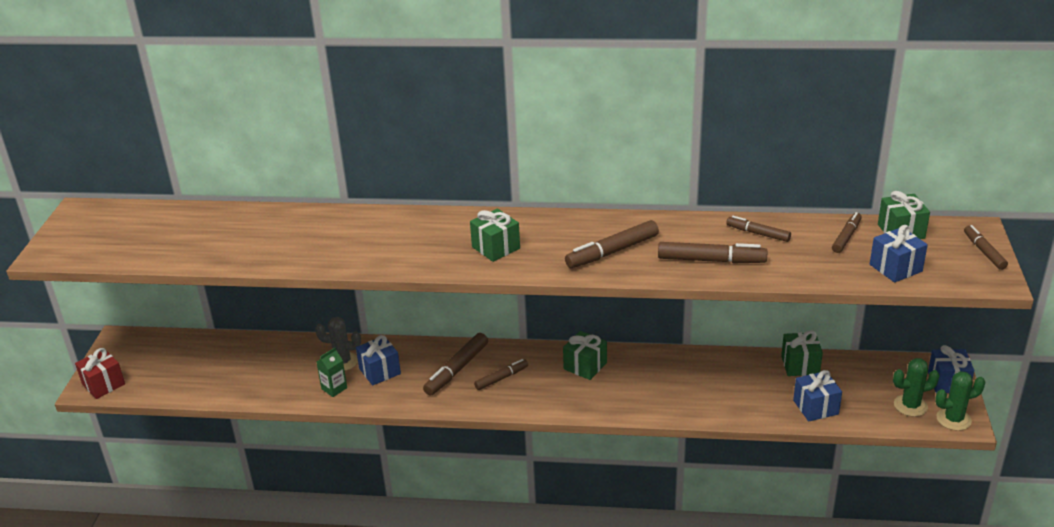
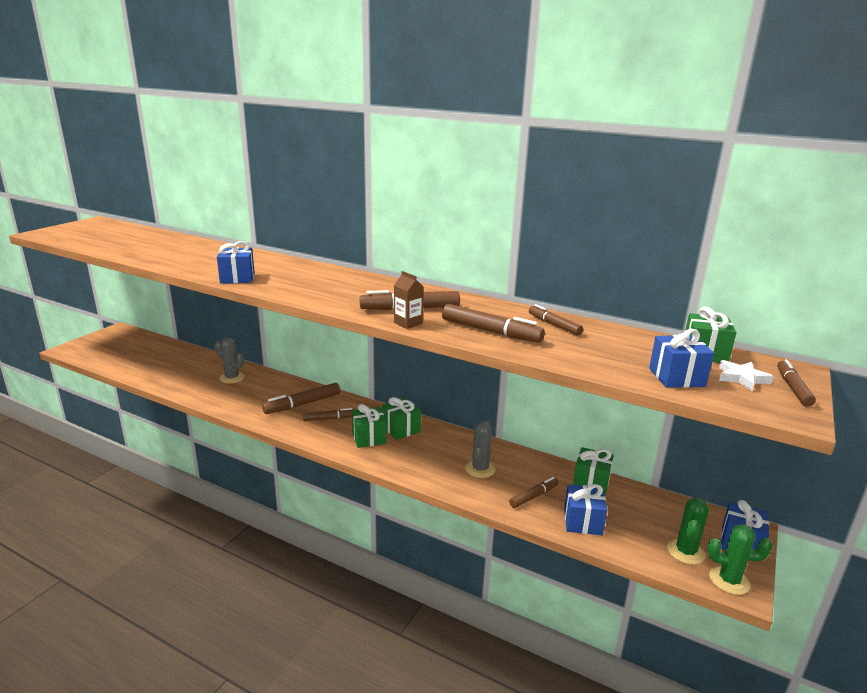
camera: 20 degrees right, 10 degrees down
(103, 384) = (78, 350): red gift -> none
(334, 388) = (208, 391): green carton -> none
(379, 371) = (249, 390): blue gift -> blue gift (237, 278)
(496, 248) = (322, 287): green gift -> green gift (369, 438)
(629, 273) = (408, 323): none -> brown carton
(694, 385) = (480, 469): none -> grey cactus
(846, 237) = (641, 345): brown marker -> brown marker (534, 496)
(910, 405) = (685, 552): green cactus -> green cactus turned 75 degrees counterclockwise
(943, 252) = (742, 378): none -> white star

